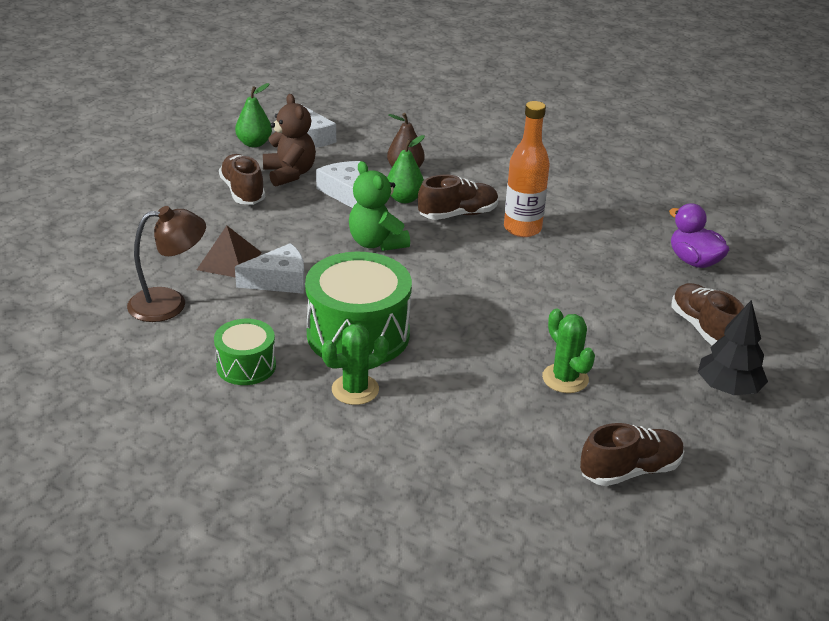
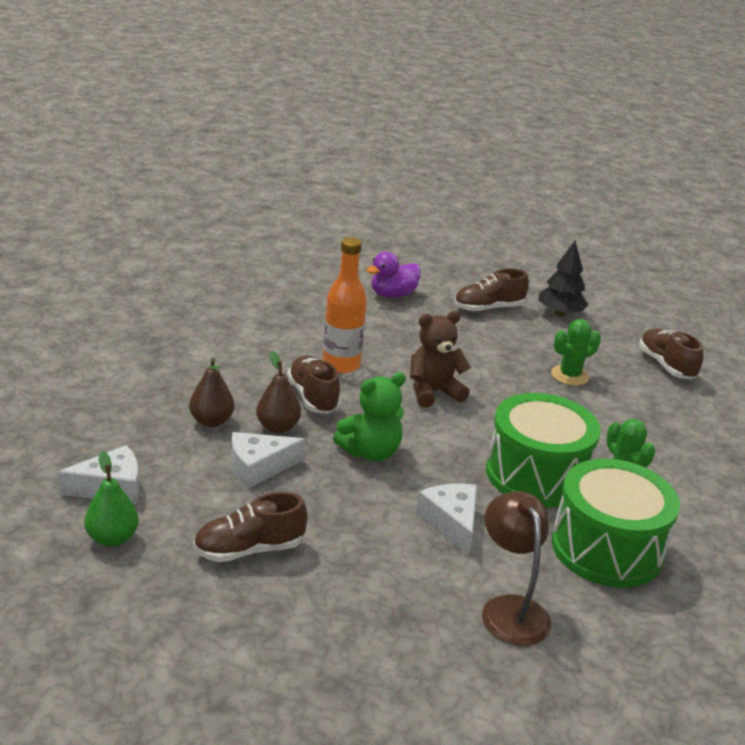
camera: 90 degrees left, 5 degrees down
(229, 261) = (415, 561): brown pyramid -> none
(246, 366) = (606, 548): green drum -> green drum, size x1.82
(289, 174) = (207, 508): brown teddy bear -> brown teddy bear (433, 392)
(404, 199) = (278, 427): green pear -> brown pear

